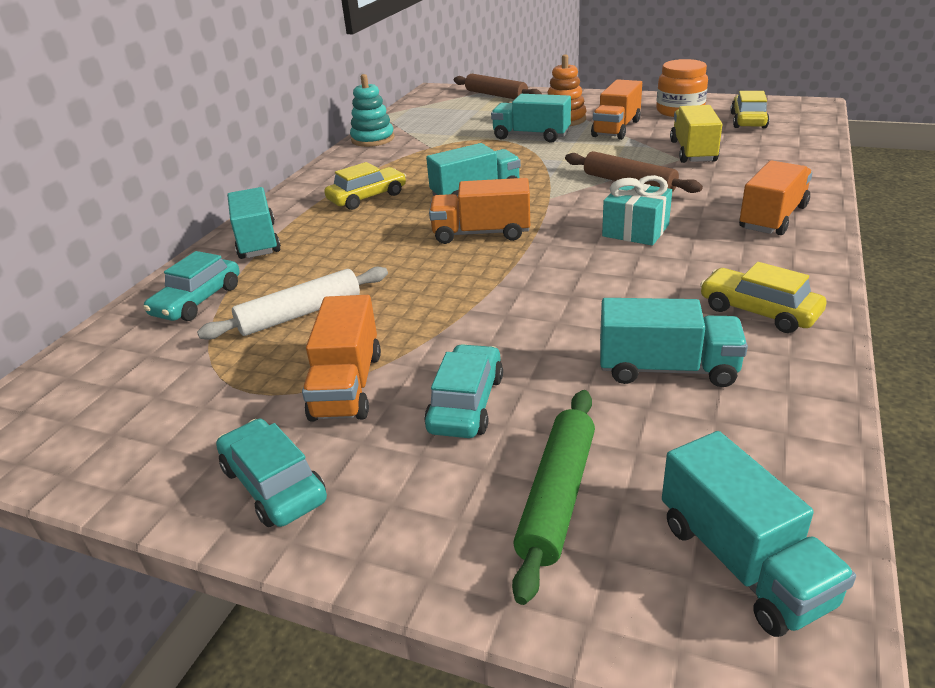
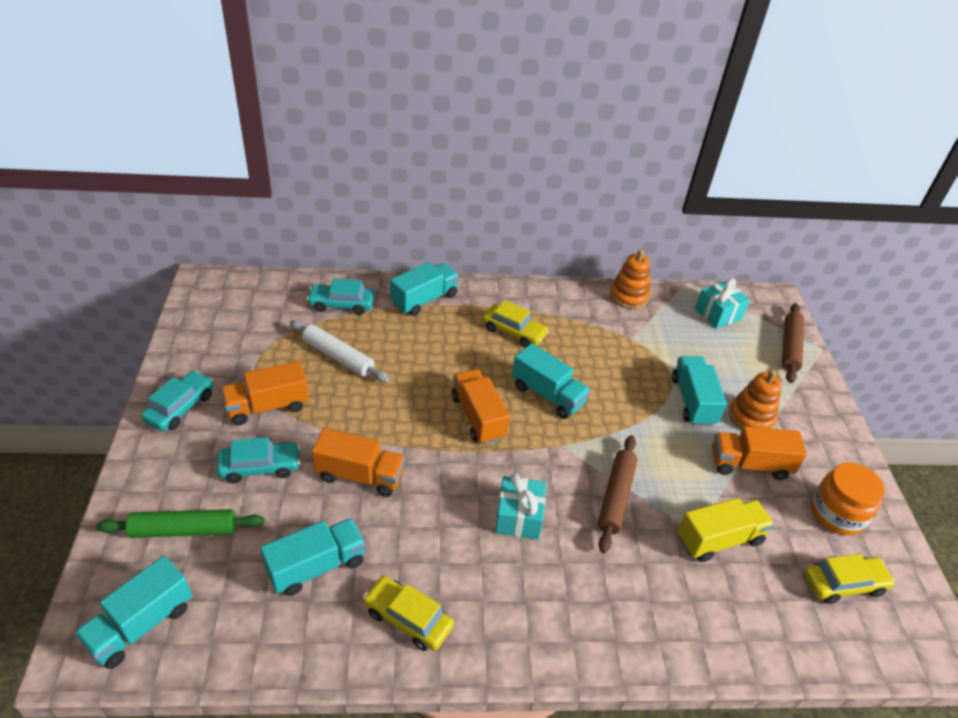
camera: 60 degrees right, 10 degrees up
(373, 139) = (628, 296): turquoise stacking toy -> orange stacking toy
(433, 111) = (718, 314): none -> turquoise gift
(667, 369) = (316, 566): turquoise truck -> turquoise truck turned 105 degrees counterclockwise
(758, 311) = (408, 618): yellow car -> yellow car turned 75 degrees counterclockwise
(772, 218) = (584, 621): orange truck -> orange truck (360, 475)

